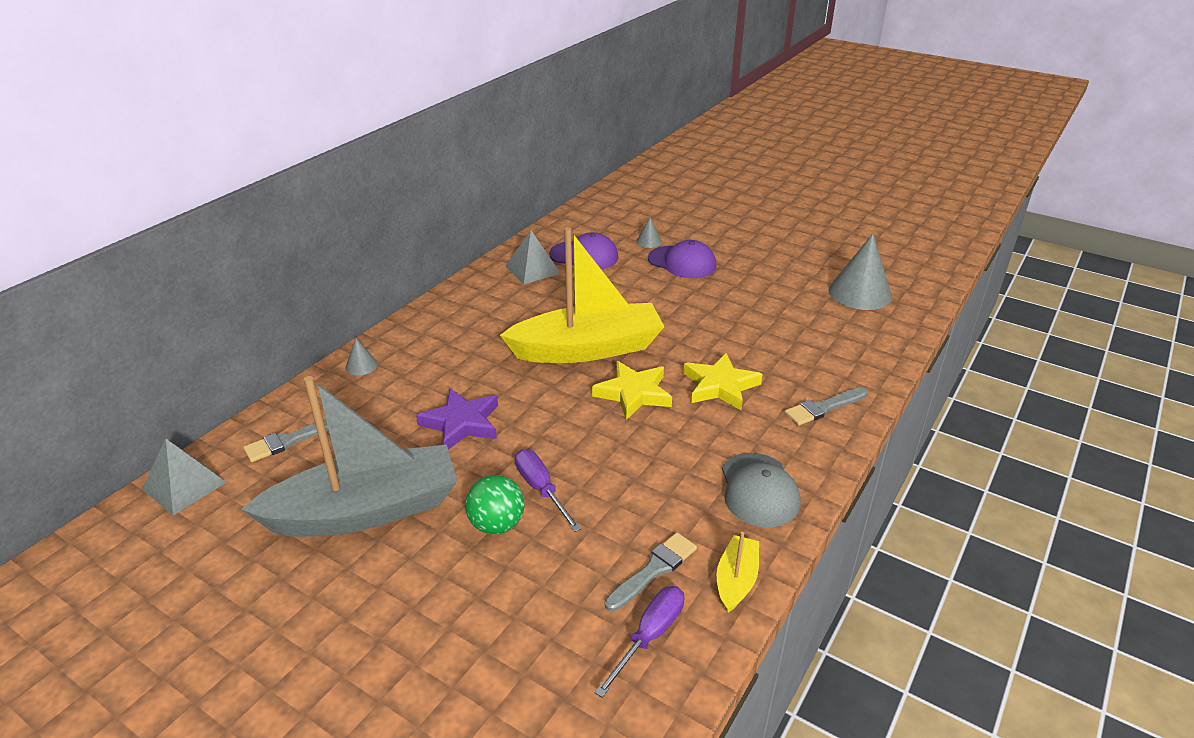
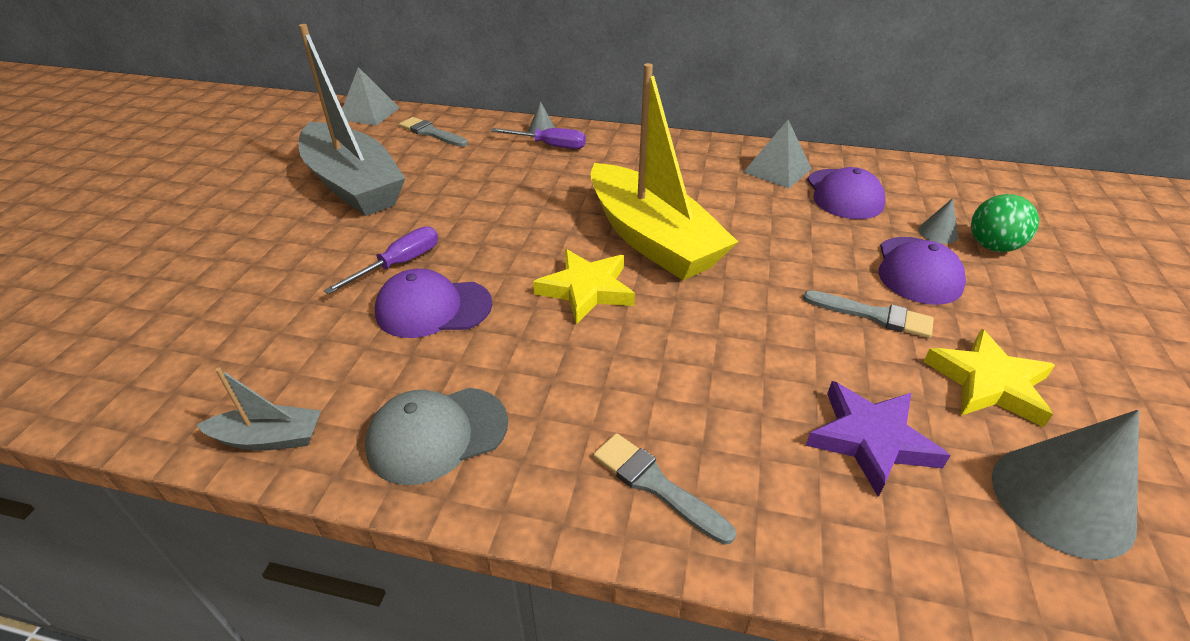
camera: 70 degrees right, 5 degrees up
(461, 423) = (483, 197): purple star -> purple star (870, 439)
(497, 524) = (345, 251): green ball -> green ball (992, 246)
(617, 476) = (433, 308): none -> purple cap
(649, 636) = (189, 381): purple screwdriver -> purple screwdriver (550, 146)
(653, 570) = (286, 365): grey brush -> grey brush (874, 315)
(720, 386) = (644, 359): yellow star -> yellow star (988, 383)
(736, 580) = (269, 438): yellow boat -> grey boat

